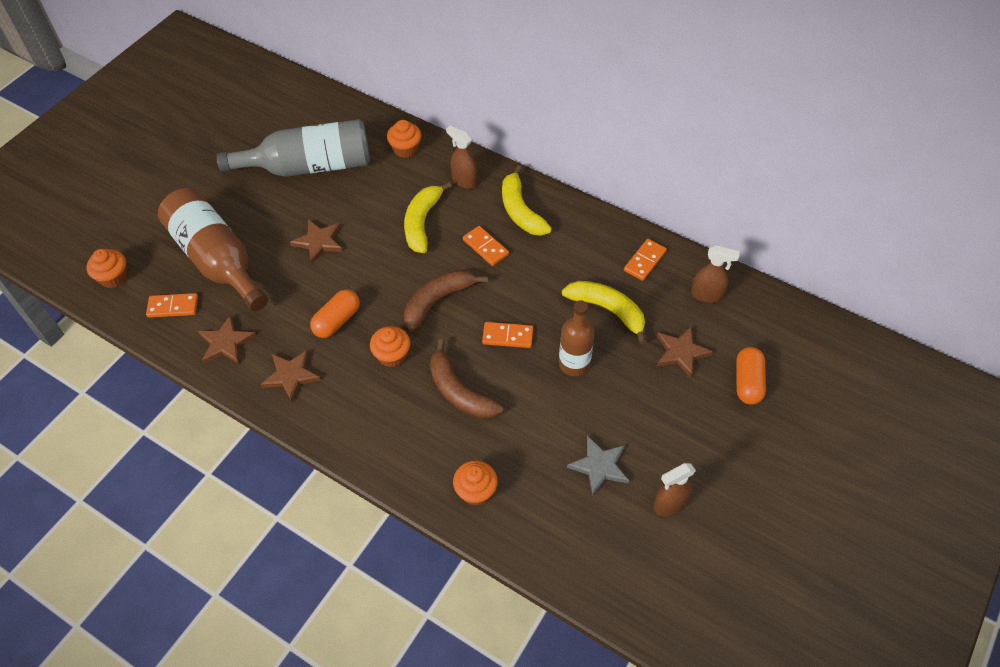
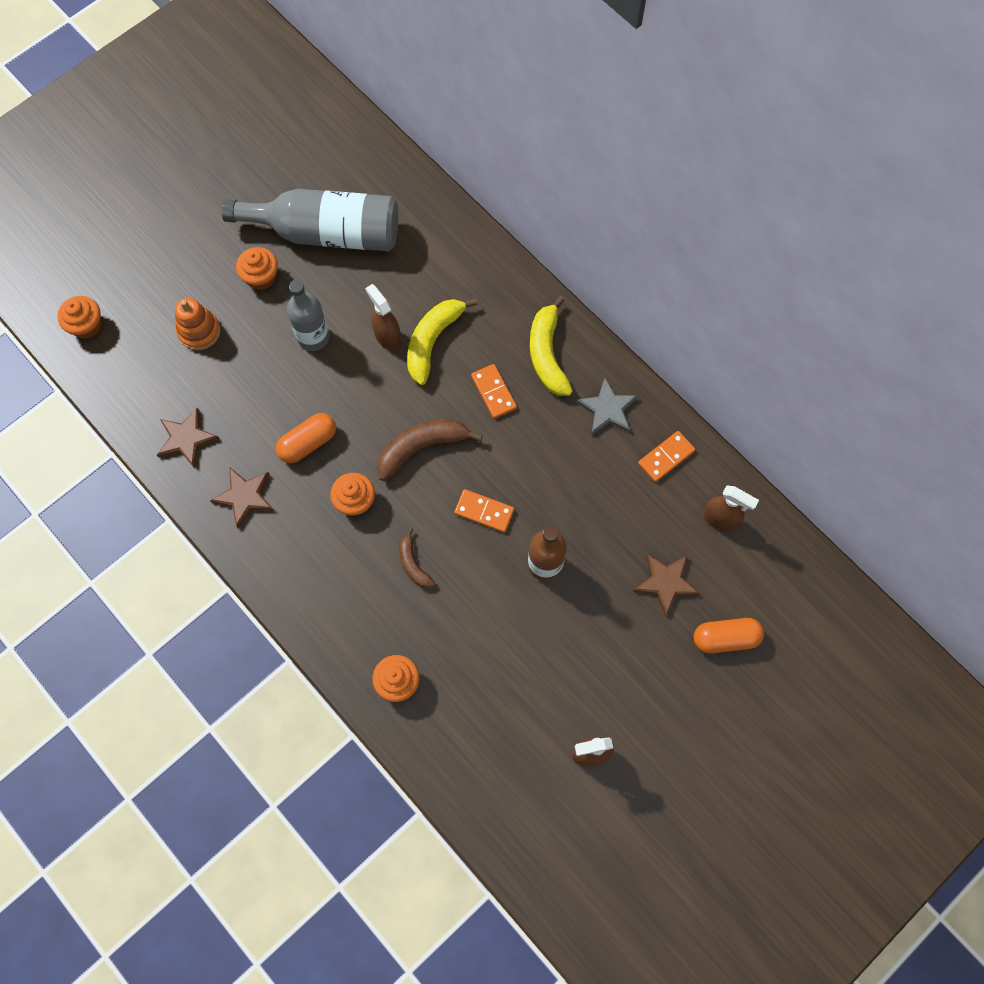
camera: 15 degrees right, 15 degrees up
(173, 307) = (141, 379): orange domino -> none
(217, 259) = (199, 331): brown bottle -> orange stacking toy
(319, 242) = (313, 337): brown star -> grey bottle
(405, 149) = (441, 236): orange cupcake -> orange cupcake (261, 277)
(459, 391) = (413, 564): brown banana -> brown banana, size x0.57
(464, 180) = (495, 297): brown spray bottle -> brown spray bottle (387, 337)
(599, 466) = (533, 690): grey star -> grey star (607, 409)
(608, 310) = (603, 509): yellow banana -> none
(748, 382) = (725, 638): orange capsule -> orange capsule turned 60 degrees clockwise

